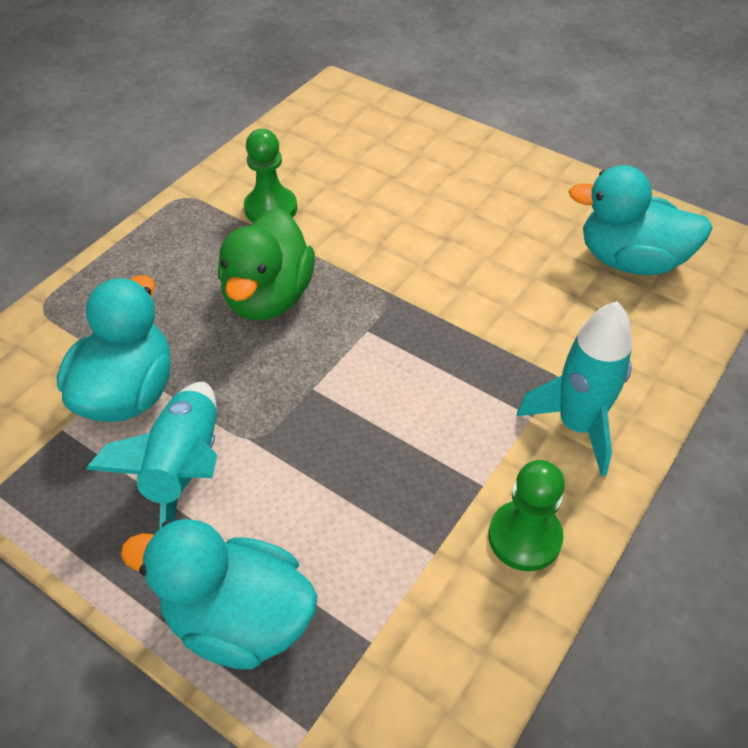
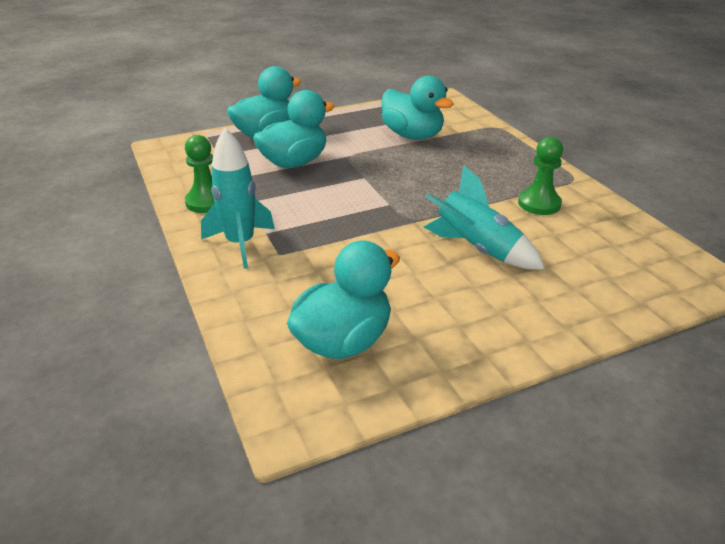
camera: 120 degrees right, 15 degrees down
(185, 468) = (351, 139): turquoise rocket -> turquoise rocket (477, 249)
(269, 297) = (448, 182): green duck -> none
(323, 500) = (294, 162): none -> turquoise duck

